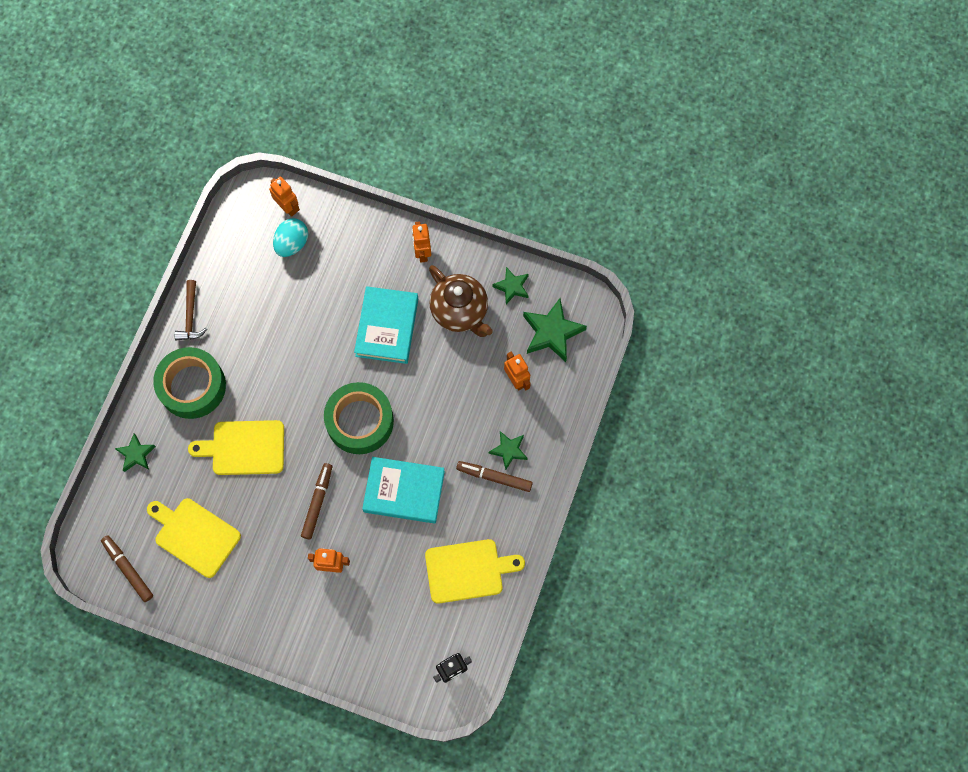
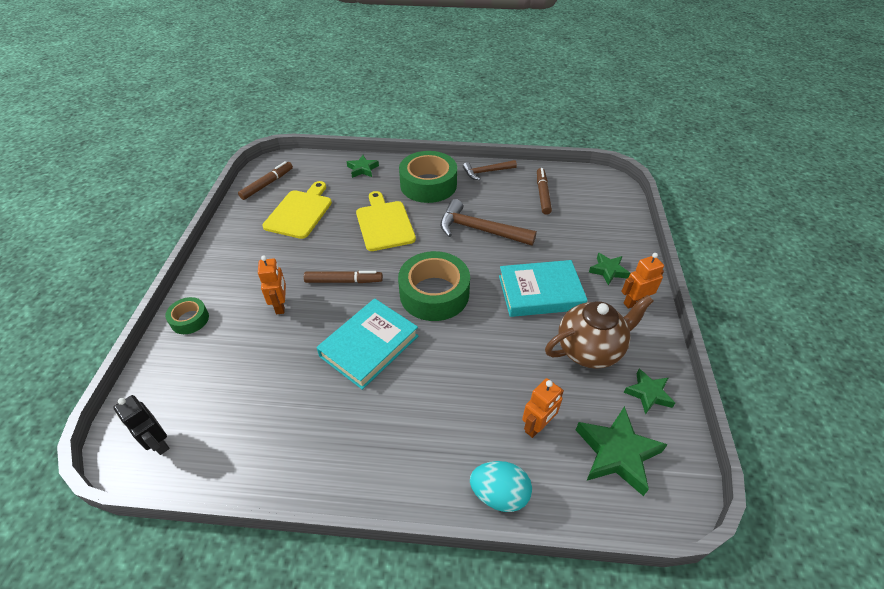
camera: 75 degrees right, 25 degrees down
(286, 354) = (480, 230): none -> brown hammer
(288, 207) = (613, 203): orange robot -> none
(292, 244) = (582, 212): turquoise egg -> turquoise egg (499, 494)
(324, 652) = (189, 319): none -> green tape
(404, 491) = (369, 346): turquoise book -> turquoise book turned 45 degrees clockwise
(460, 312) = (589, 349): brown teapot -> brown teapot turned 150 degrees counterclockwise
(468, 570) = (284, 430): yellow cutting board -> none
(494, 477) = (406, 431): brown marker -> brown marker (542, 194)
(509, 450) = (445, 439): green star -> green star (608, 271)

